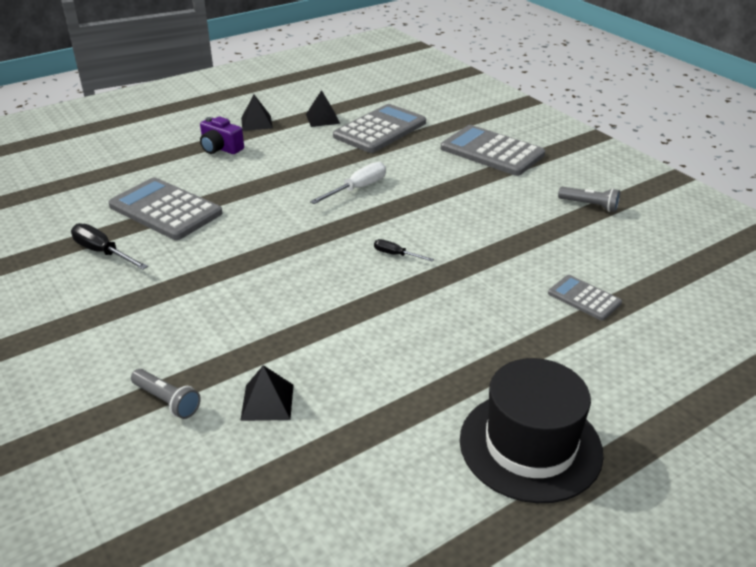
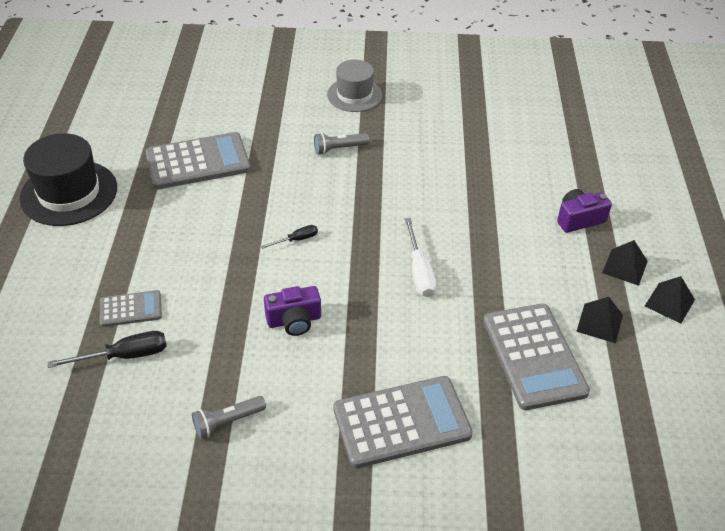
camera: 125 degrees right, 10 degrees up
(103, 252) = (447, 107): black screwdriver -> black screwdriver (124, 356)
(126, 321) = (354, 95): none -> grey hat
(165, 210) = (484, 151): grey calculator -> grey calculator (198, 162)
(167, 401) = (265, 88): grey flashlight -> grey flashlight (339, 149)
(267, 402) = (221, 119): black pyramid -> black pyramid (669, 302)
(477, 218) = (294, 320): none -> purple camera

